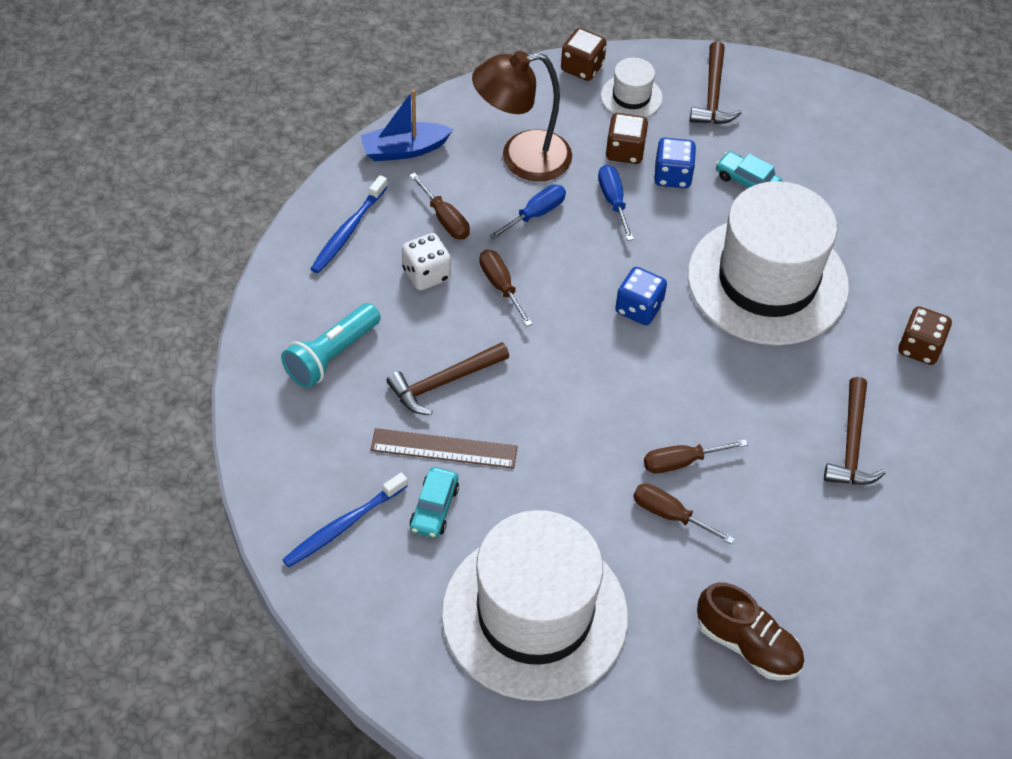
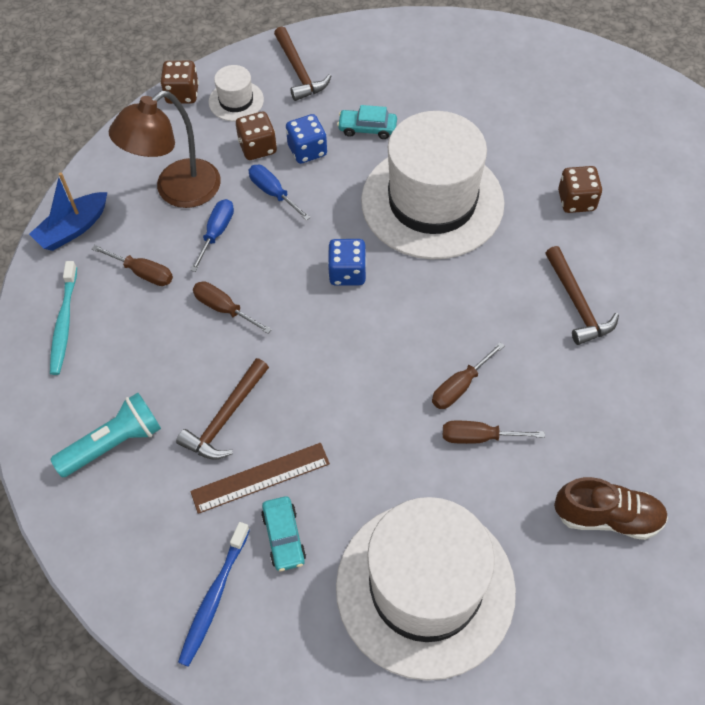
camera: 25 degrees left, 5 degrees up
(332, 355) = (113, 443): turquoise flashlight -> turquoise flashlight turned 135 degrees counterclockwise
(348, 231) = (64, 323): blue toothbrush -> turquoise toothbrush
(426, 274) = (155, 329): white dice -> none

